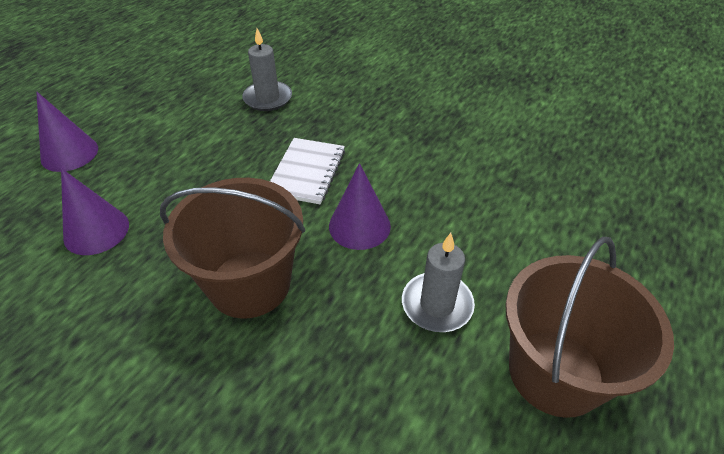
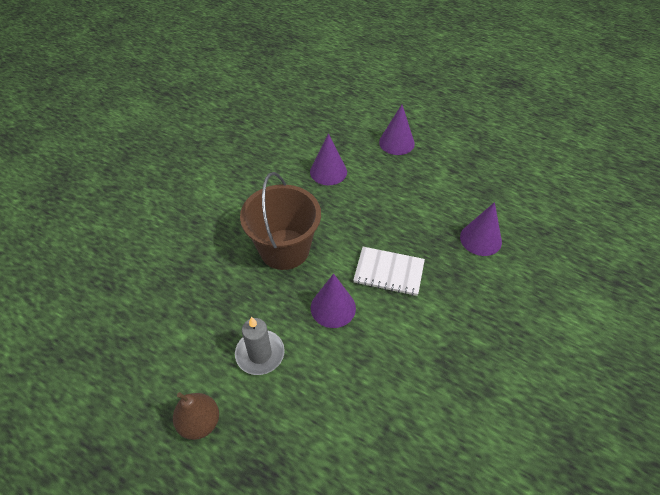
camera: 90 degrees right, 5 degrees up
(268, 98) = (480, 239): grey candle -> purple cone
(555, 372) = (200, 422): brown bucket -> brown pear

